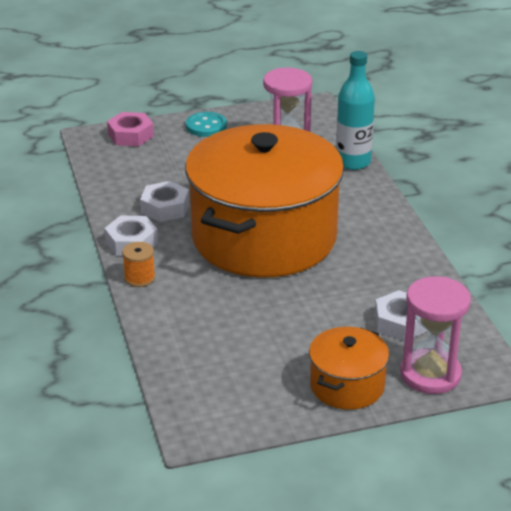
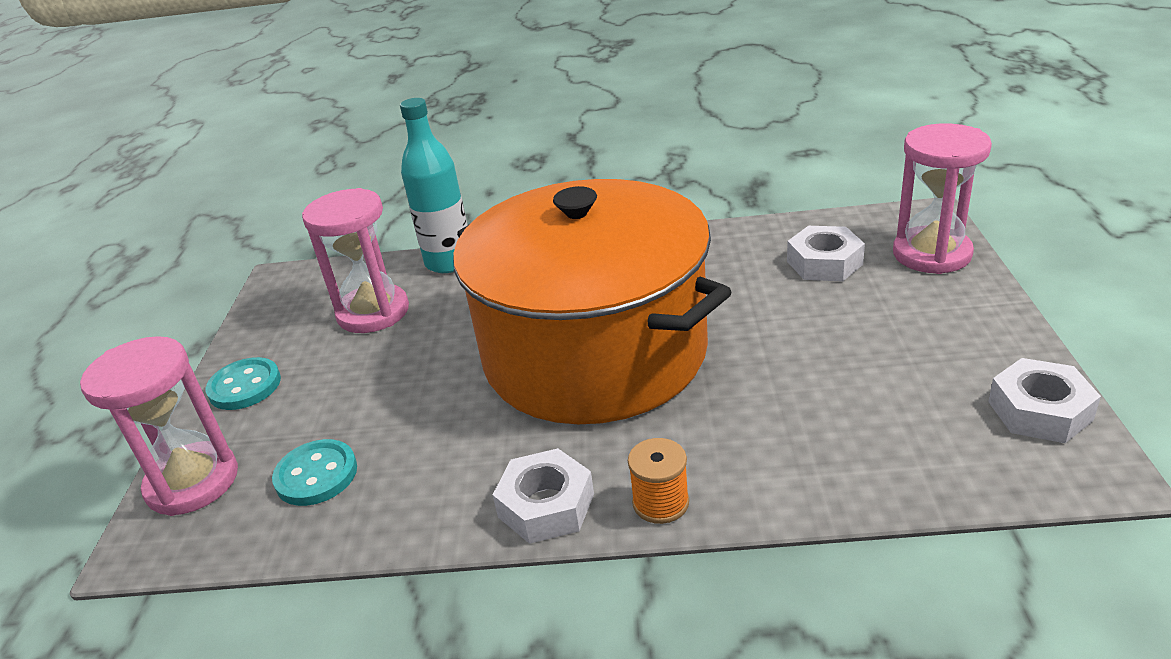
camera: 70 degrees left, 0 degrees up
(130, 135) = (192, 482): pink nut -> pink hourglass
(141, 169) = (316, 475): none -> turquoise button
(165, 208) = (459, 454): white nut -> white nut (1039, 411)
(347, 385) = (959, 315): orange pot -> none

